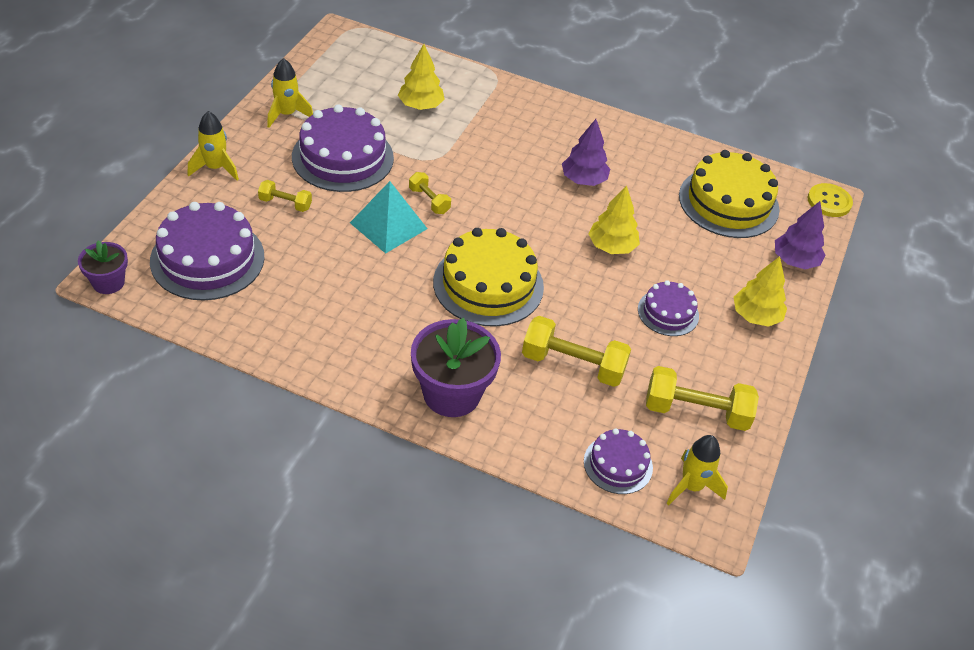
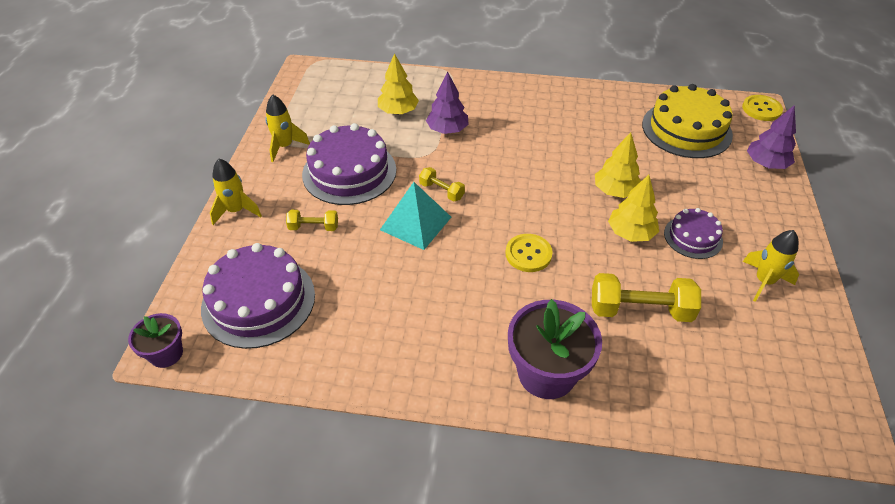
camera: 10 degrees left, 0 degrees up
(488, 284) = (528, 254): yellow cake -> yellow button
(583, 180) = (562, 140): purple tree -> purple tree (447, 130)
(618, 464) = (732, 400): purple cake -> none
(691, 486) = (808, 402): yellow rocket -> yellow rocket (763, 281)
(696, 412) = (769, 324): yellow dumbbell -> none
(755, 316) = (764, 220): yellow tree -> yellow tree (630, 233)

